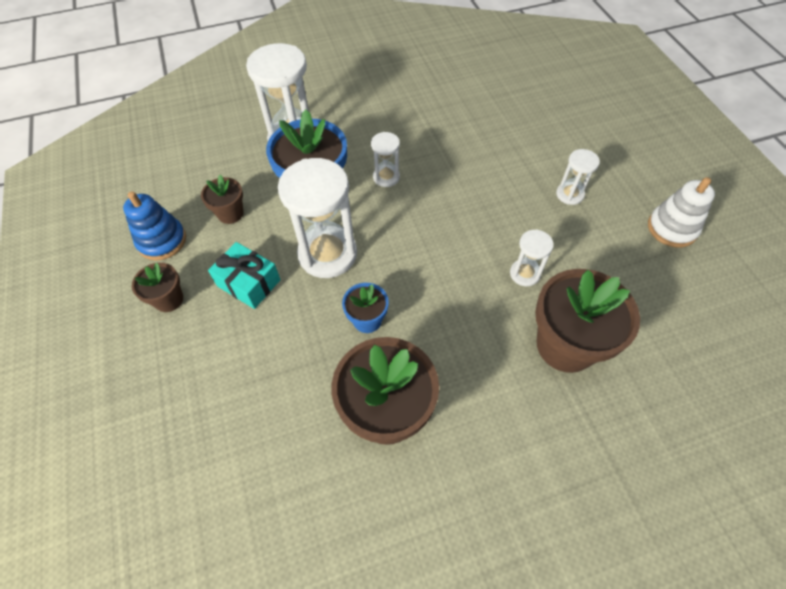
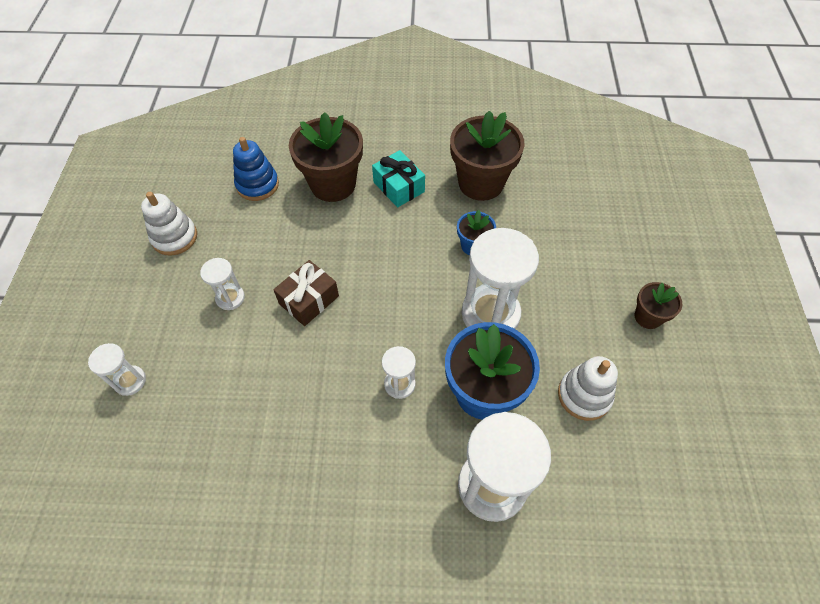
camera: 160 degrees left, 0 degrees up
(162, 241) = (660, 385): blue stacking toy -> blue stacking toy (257, 185)
(230, 213) = (584, 395): brown flower pot -> white stacking toy
(249, 283) = (571, 309): turquoise gift -> turquoise gift (399, 187)
(500, 214) = (309, 300): none -> brown gift
(524, 274) = (326, 240): white hourglass -> white hourglass (130, 381)

